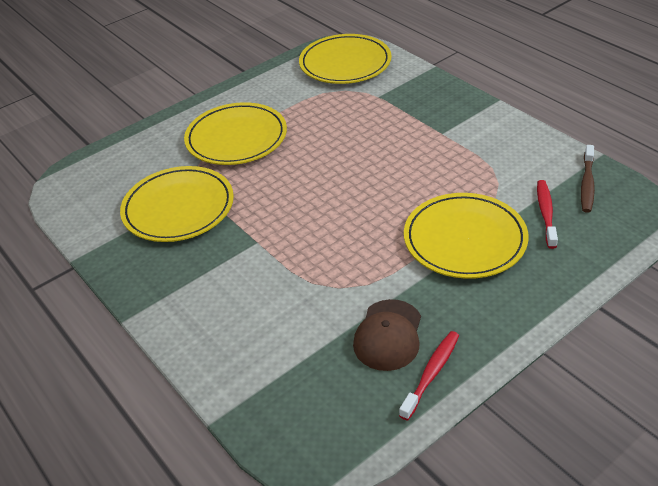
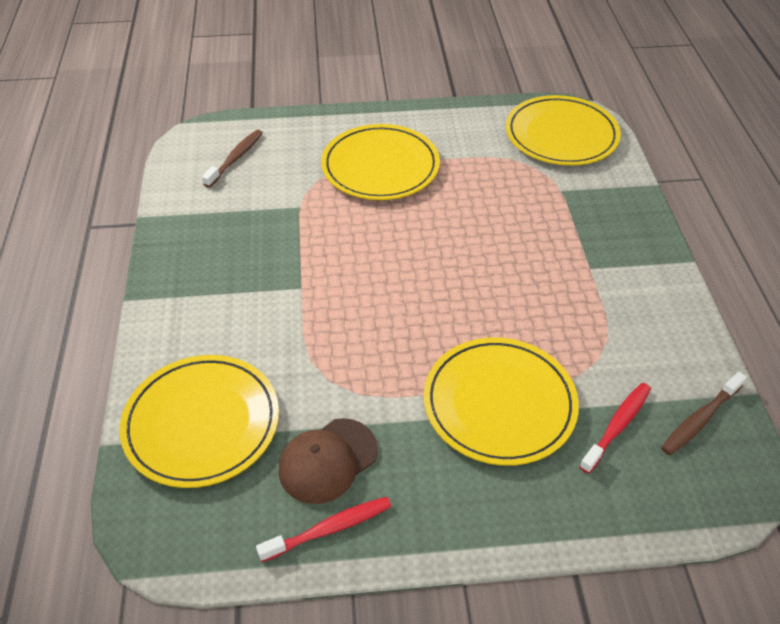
camera: 30 degrees right, 5 degrees up
(114, 183) = (235, 158): none -> brown toothbrush
(178, 208) = (266, 213): yellow plate -> yellow plate (202, 423)

